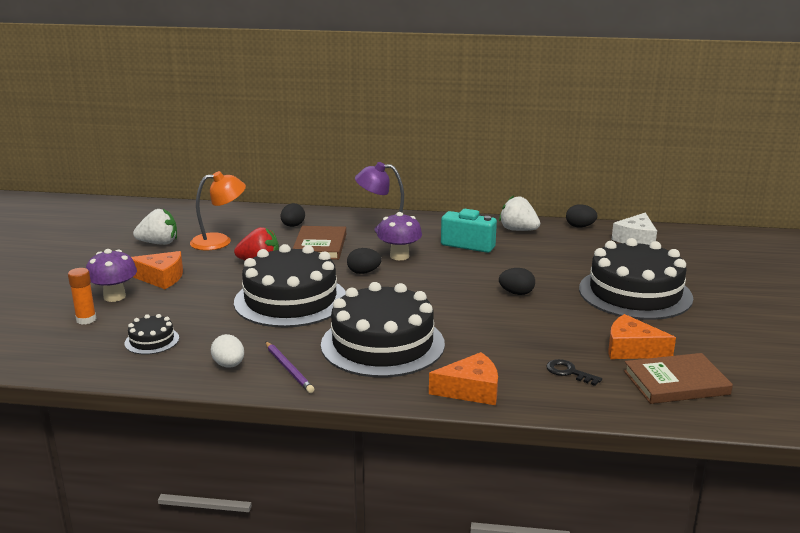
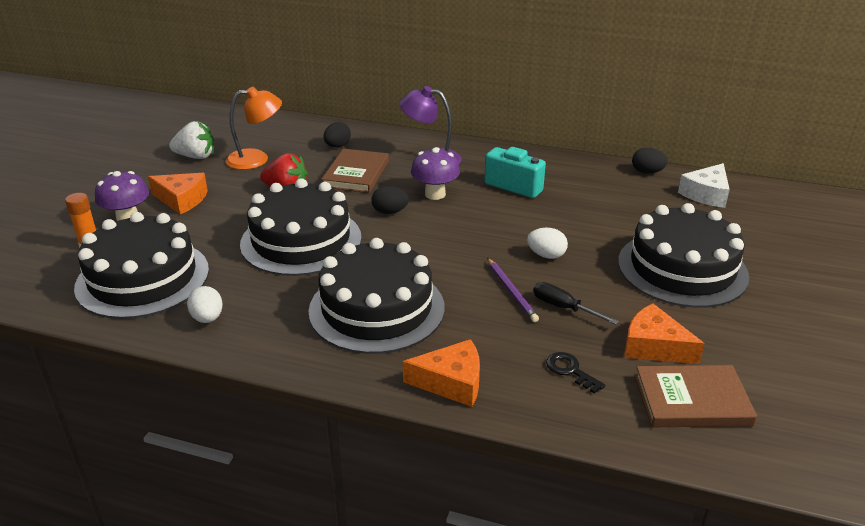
camera: 10 degrees right, 10 degrees up
(152, 341) = (143, 278): black cake -> black cake, size x2.32
(289, 369) = (266, 330): purple pencil -> purple pencil (511, 291)
(516, 293) = (546, 255): black egg -> white egg
(518, 230) = (576, 171): white strawberry -> none
(546, 329) = (563, 308): none -> black screwdriver

